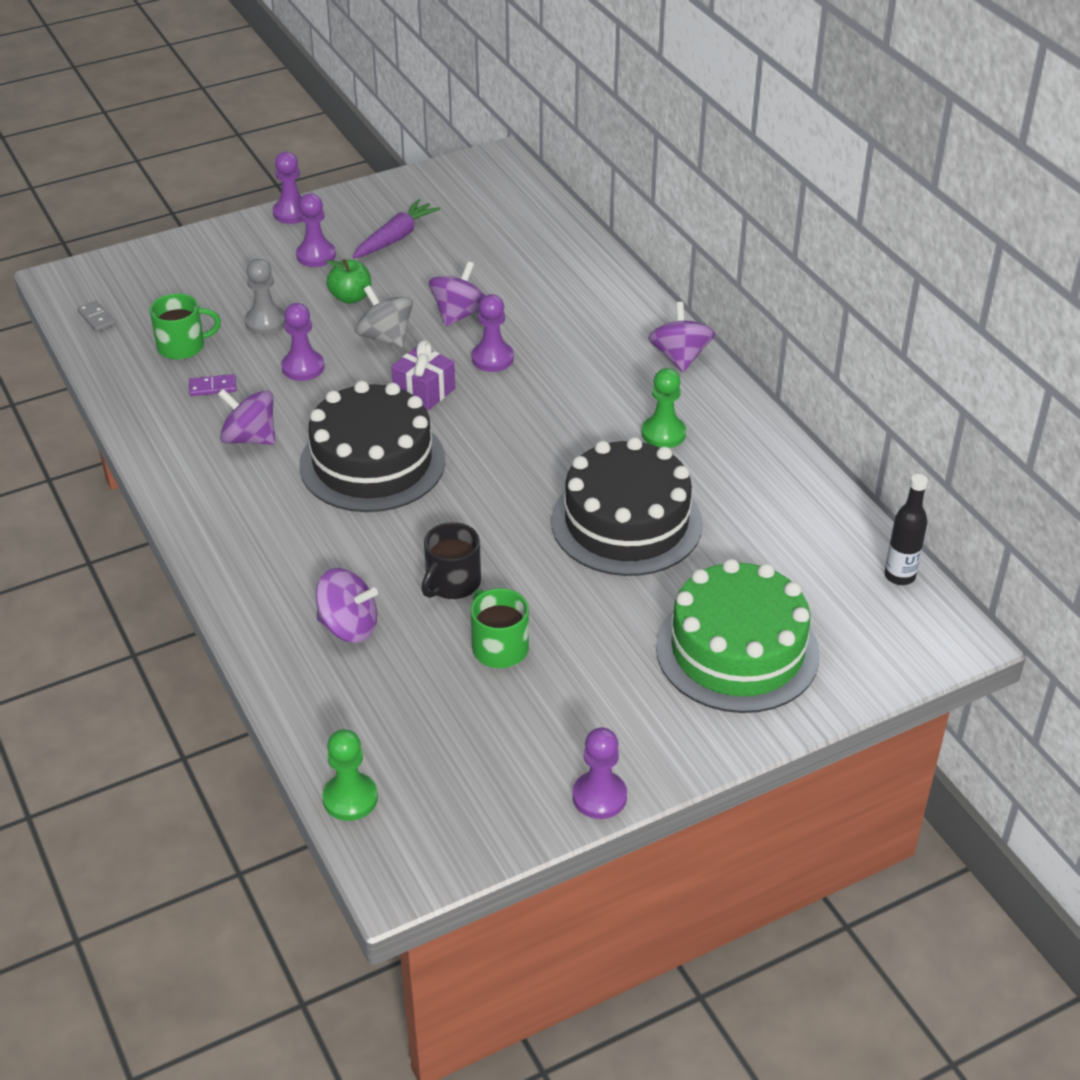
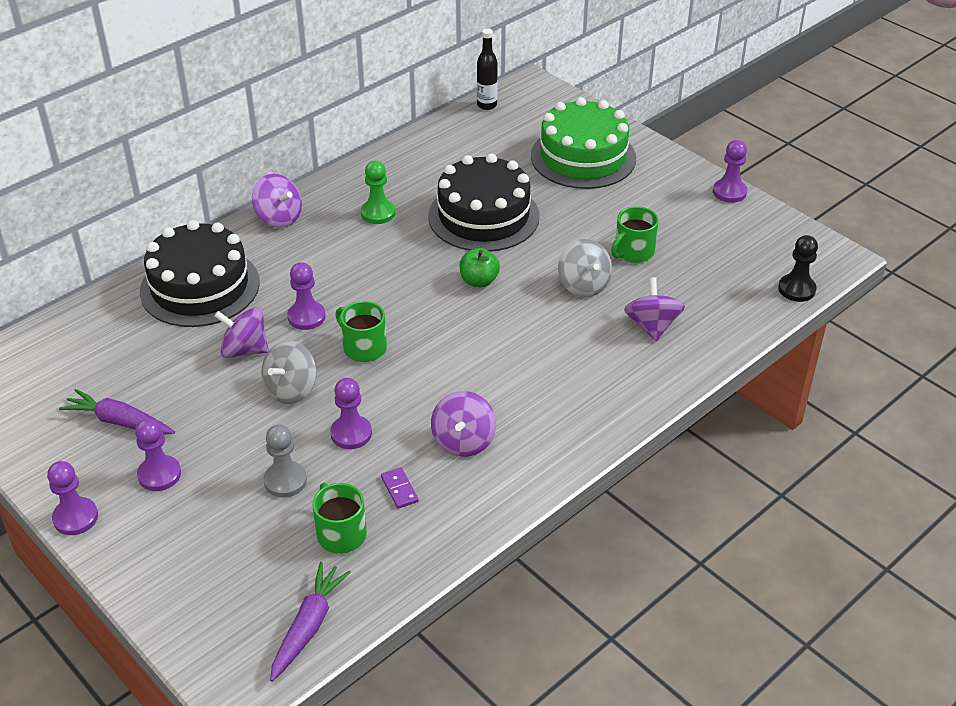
camera: 105 degrees left, 0 degrees up
(96, 318) = (308, 626): grey domino -> purple carrot
(350, 798) = (796, 289): green pawn -> black pawn
(351, 297) = (231, 429): green apple -> green apple (479, 281)
(372, 462) = (467, 357): black cake -> black cake (200, 287)
(424, 391) = (363, 347): purple gift -> green mug
(452, 583) = (583, 285): black mug -> grey spinning top
(680, 357) = (279, 217): purple spinning top -> purple spinning top turned 120 degrees counterclockwise

